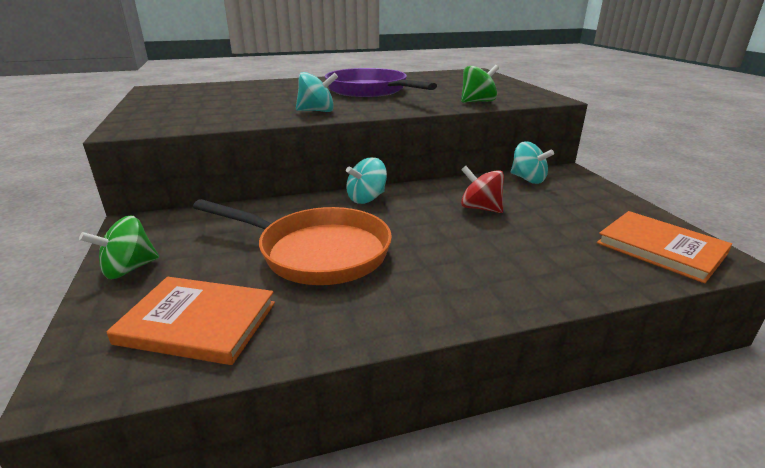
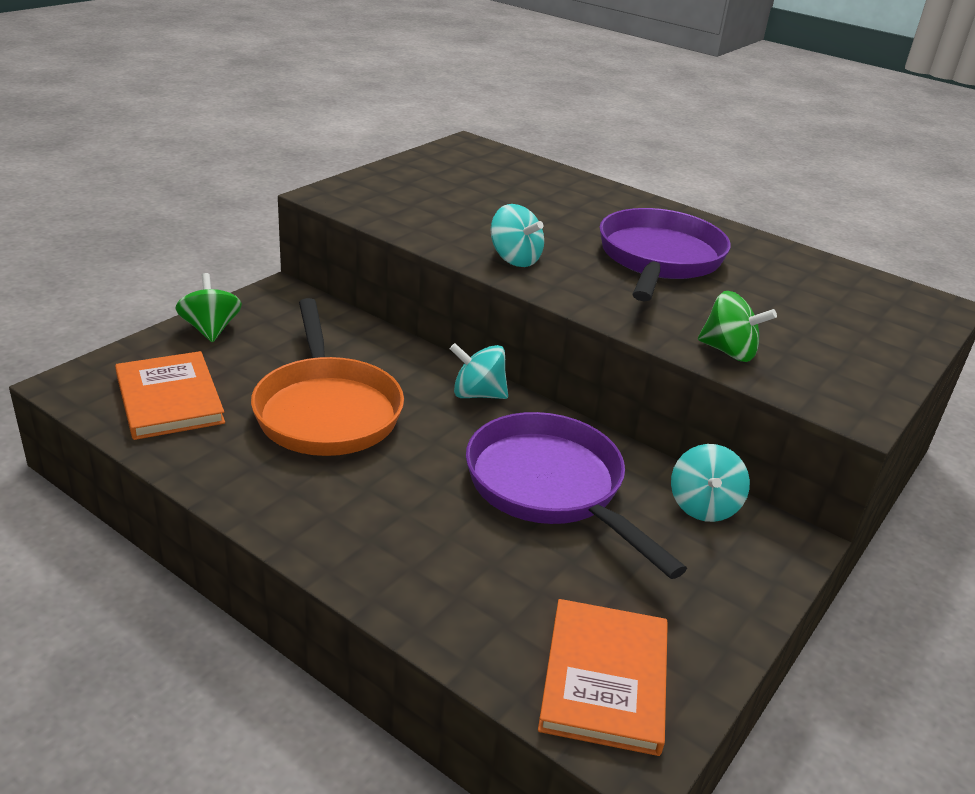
camera: 50 degrees right, 5 degrees up
(129, 269) = (211, 329): green spinning top -> green spinning top turned 60 degrees clockwise
(480, 208) = (550, 487): red spinning top -> purple pan

